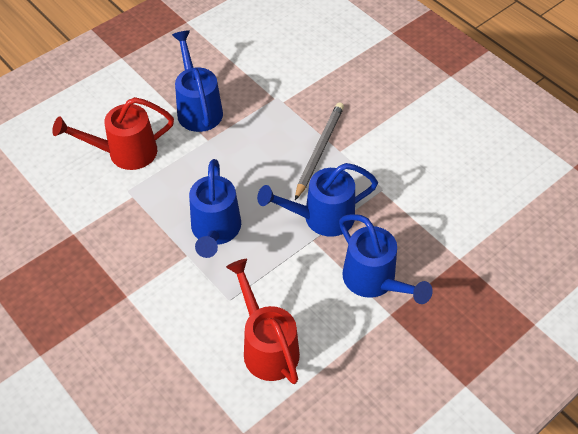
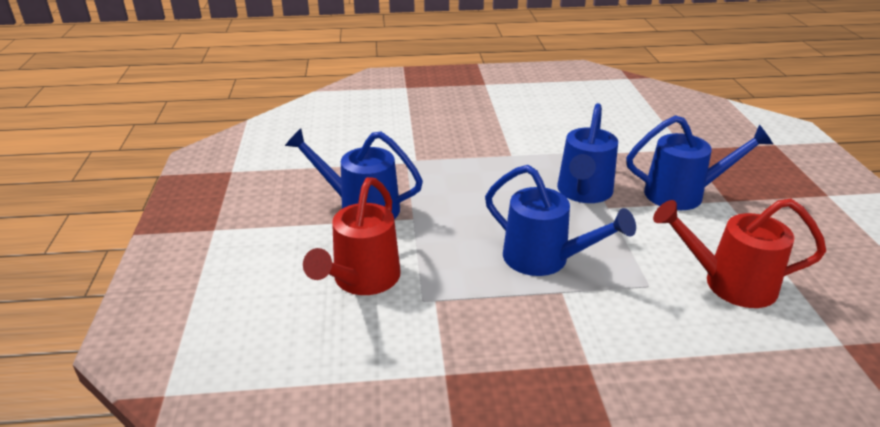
camera: 55 degrees left, 20 degrees down
(319, 151) = (500, 164): grey pencil -> none

